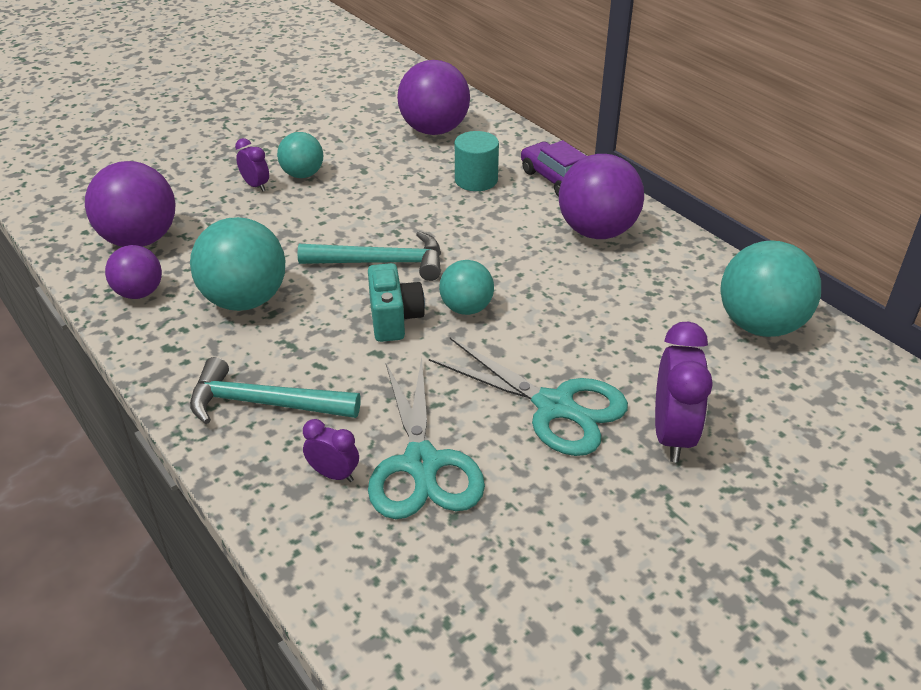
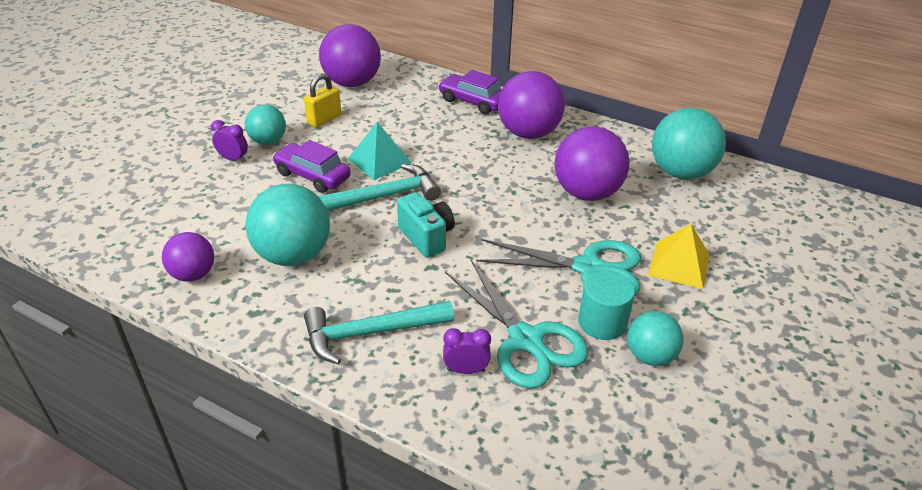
camera: 25 degrees left, 0 degrees up
(140, 240) = (160, 229): purple ball -> purple ball (587, 193)
(321, 222) = (312, 176): none -> purple car
(376, 164) = (324, 119): none -> yellow padlock
(403, 222) = (379, 160): none -> turquoise pyramid
(466, 308) = (475, 214): turquoise ball -> turquoise ball (650, 356)
(476, 180) = (413, 115): turquoise cylinder -> turquoise cylinder (602, 322)
(672, 435) = (679, 264): purple clock -> yellow pyramid

